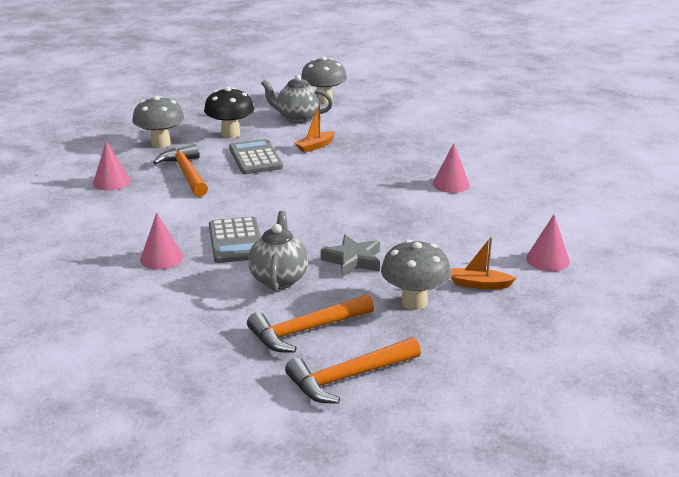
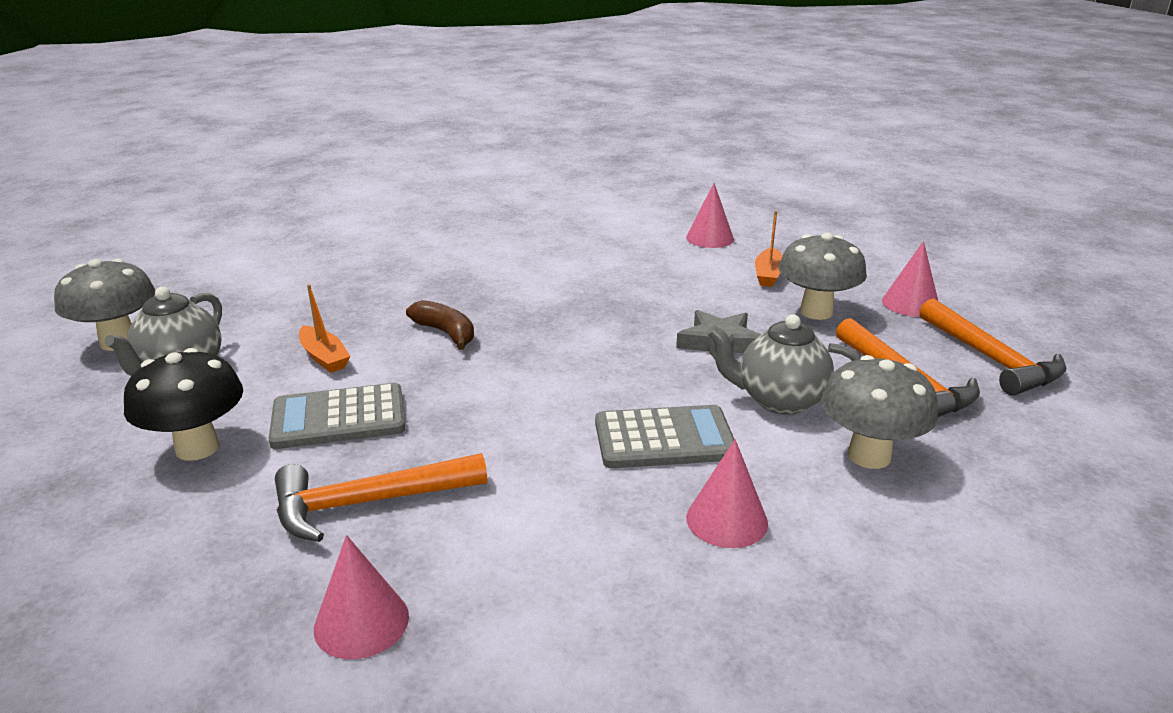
camera: 85 degrees left, 0 degrees up
(161, 144) = (178, 549): grey mushroom -> grey mushroom (869, 456)
(349, 173) = (446, 333): none -> brown banana
(451, 184) = (511, 268): pink cone -> pink cone (910, 304)

